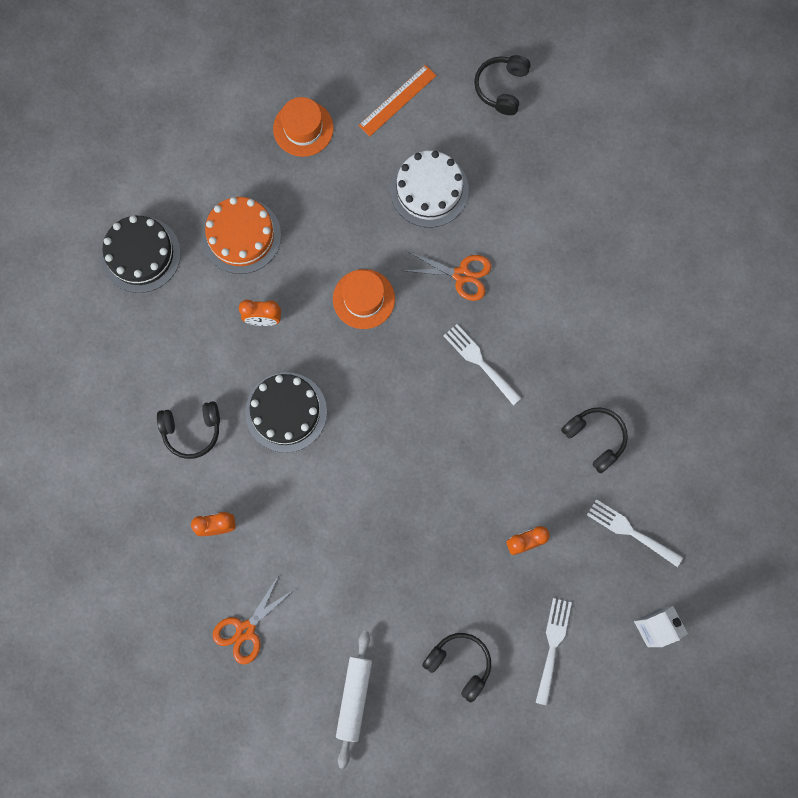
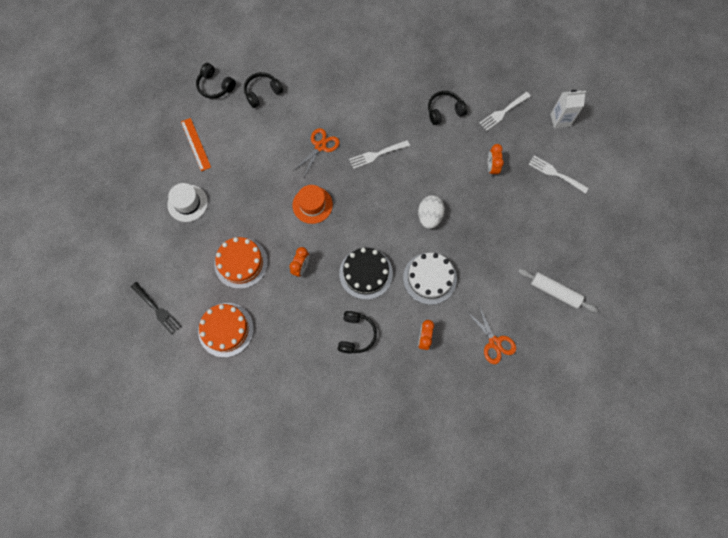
camera: 70 degrees left, 5 degrees down
(138, 155) = (157, 309): none -> black fork
(141, 254) = (226, 329): black cake -> orange cake
(303, 128) = (187, 203): orange hat -> white hat
(407, 474) = (429, 217): none -> white egg
(429, 190) = (260, 146): white cake -> white cake (429, 278)
(459, 664) = (551, 226): black headphones -> black headphones (262, 92)

